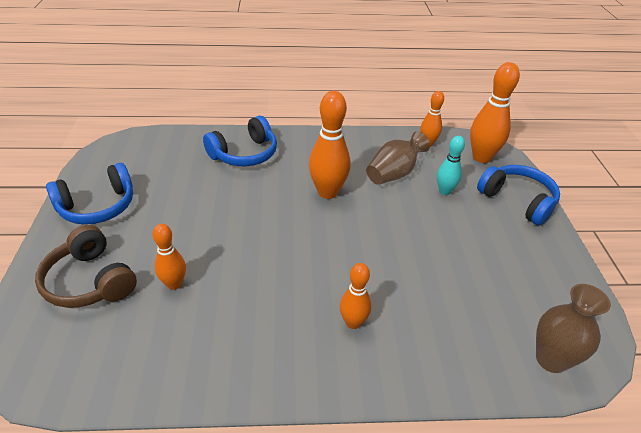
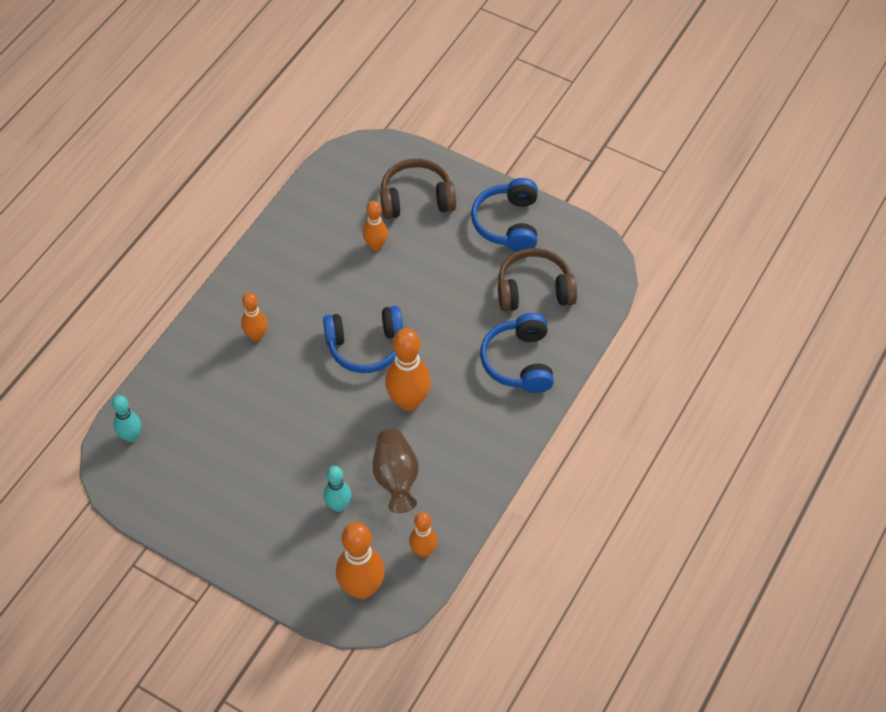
camera: 125 degrees right, 15 degrees up
(168, 168) = (534, 290): none -> brown headphones
(517, 201) = (278, 563): blue headphones -> blue headphones (365, 346)
(551, 359) = (131, 436): brown vase -> turquoise bowling pin

